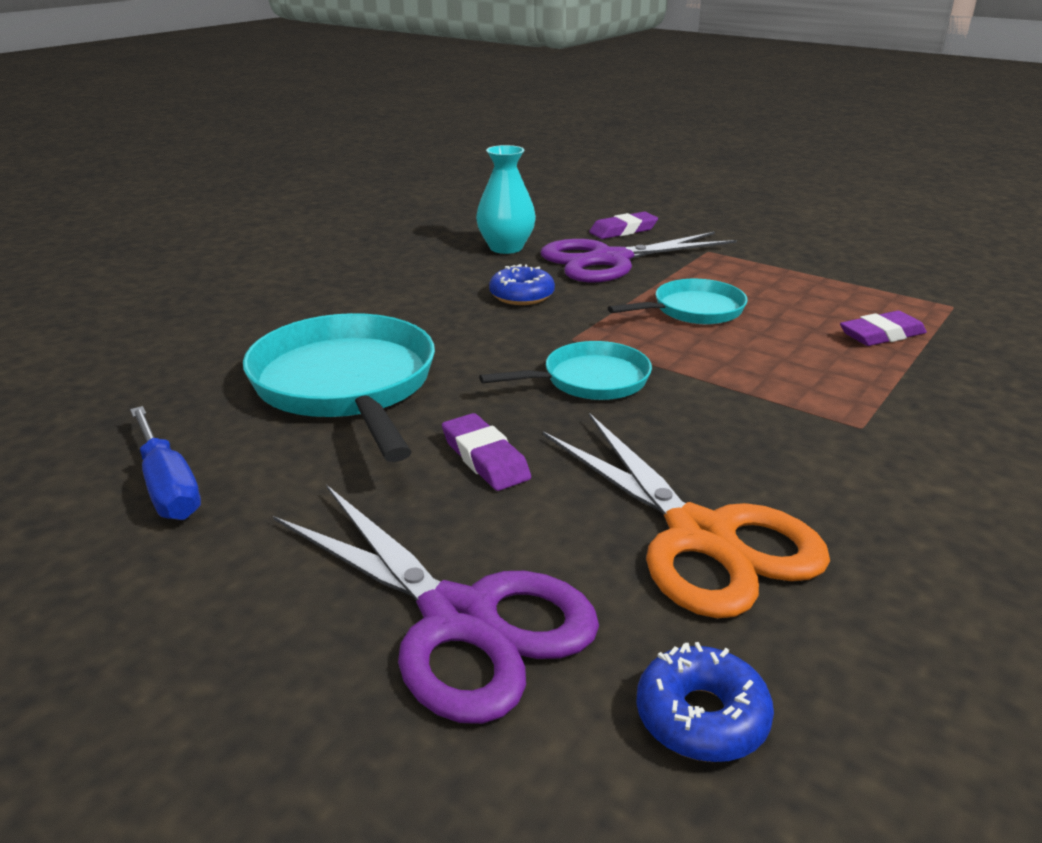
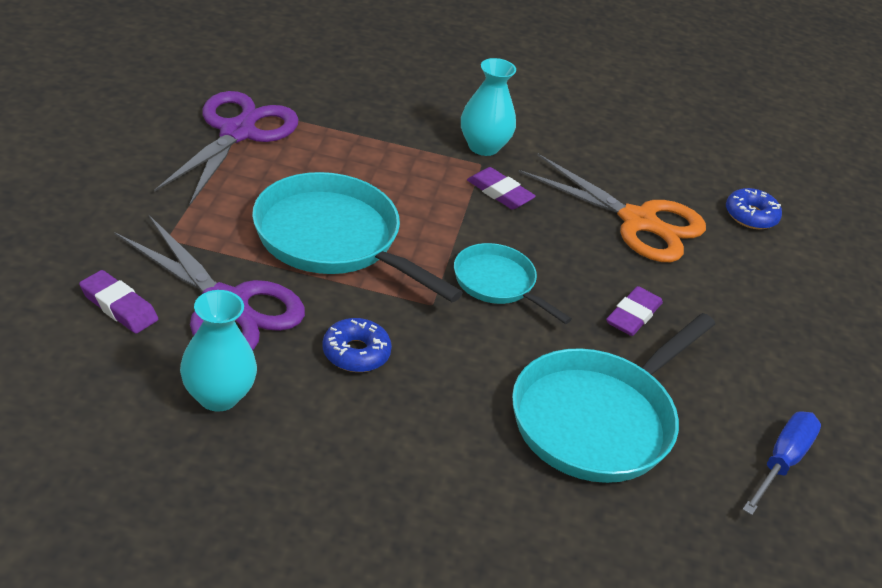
camera: 120 degrees left, 10 degrees up
(459, 619) = (764, 294): purple scissors -> purple scissors (237, 133)
(693, 310) = (333, 240): turquoise pan -> turquoise pan, size x1.77
(700, 536) = (638, 221): orange scissors -> orange scissors turned 90 degrees clockwise
(881, 335) = (331, 146): purple eraser -> purple eraser (500, 193)
(912, 439) = (483, 147): none -> turquoise vase

